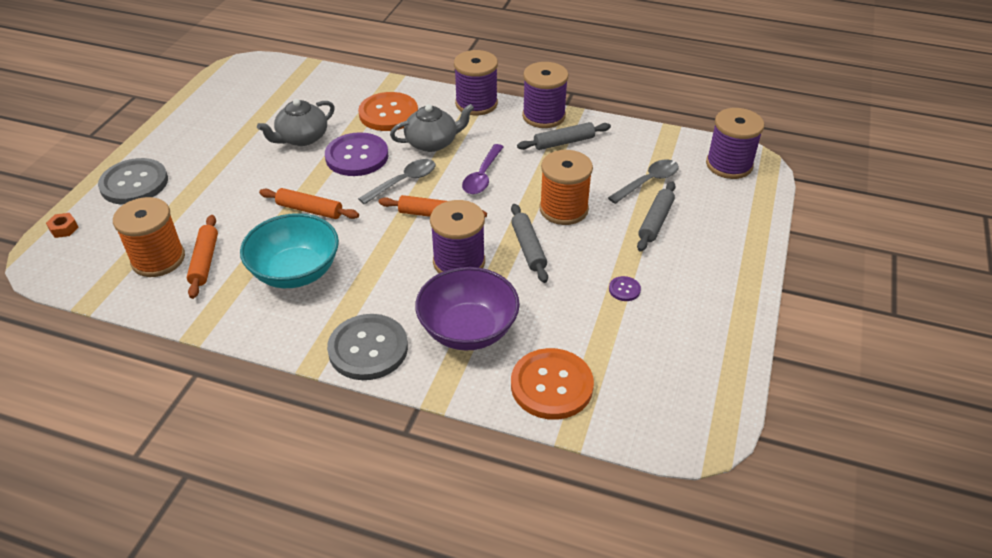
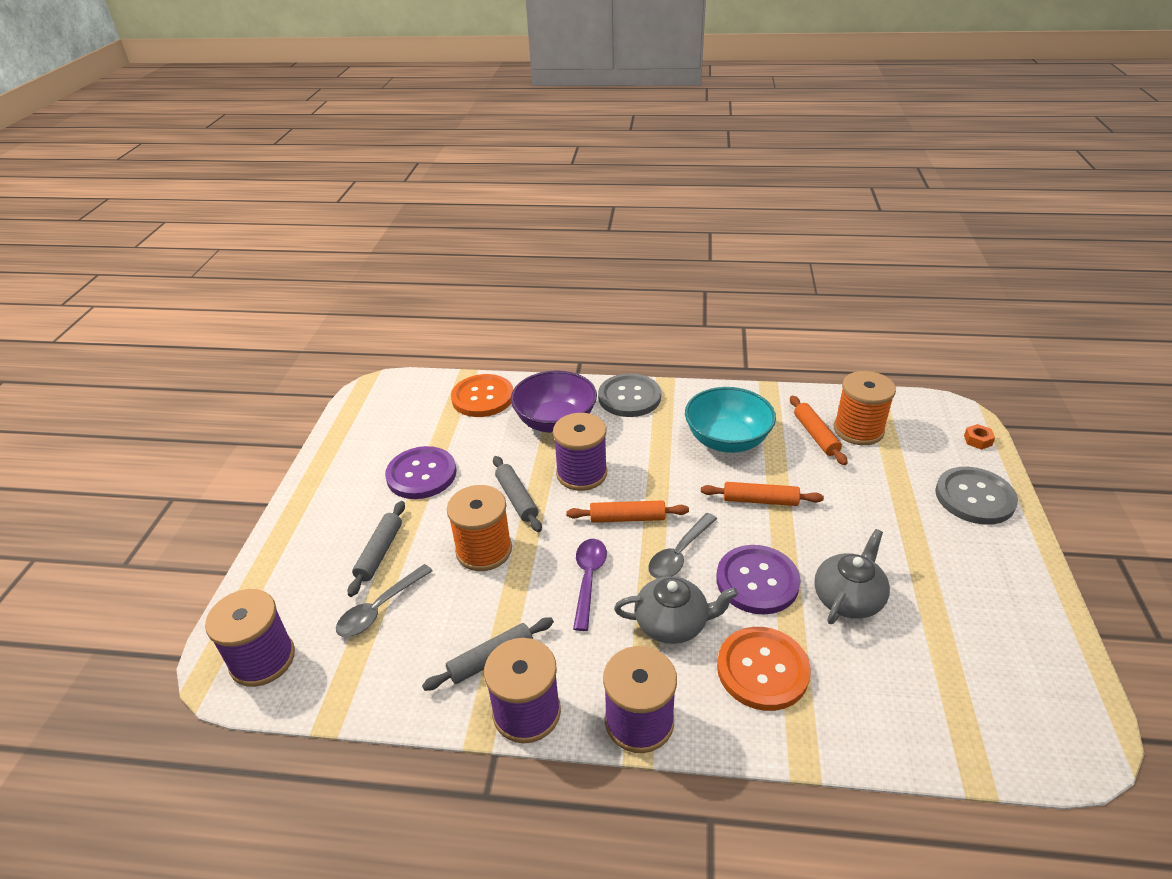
camera: 170 degrees right, 5 degrees down
(432, 143) = (672, 623): grey teapot -> grey teapot turned 150 degrees counterclockwise
(624, 289) = (421, 474): purple button -> purple button, size x2.35

